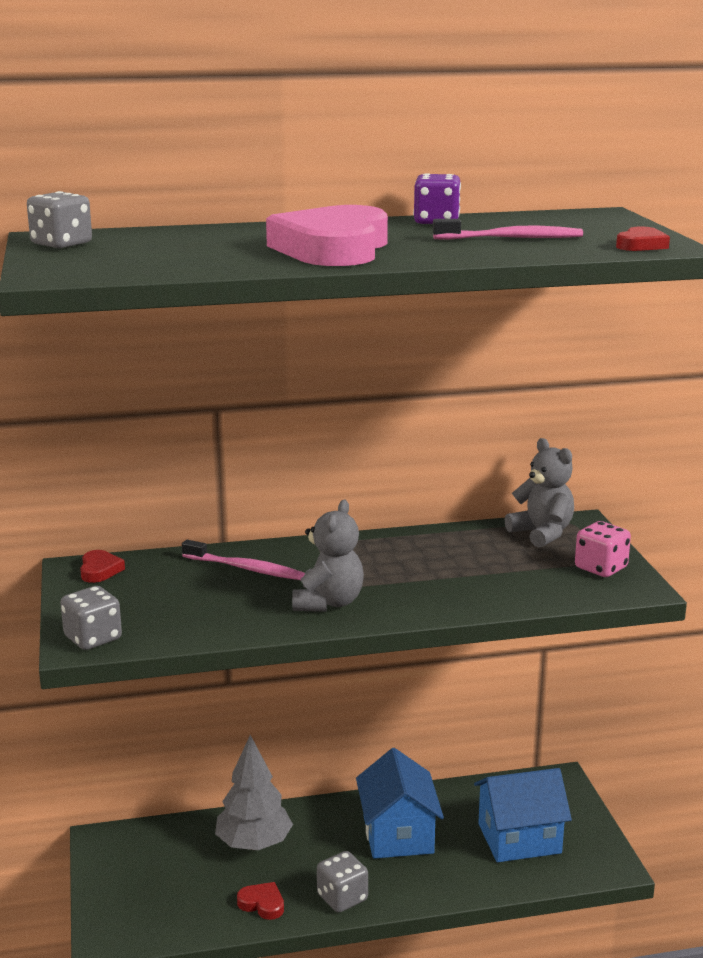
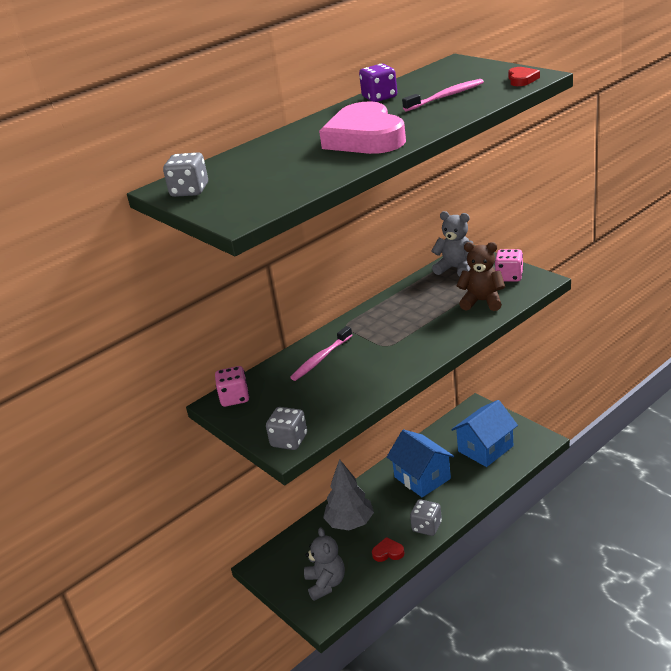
camera: 25 degrees left, 10 degrees up
(99, 570) = (234, 398): red heart -> pink dice
(245, 568) = (321, 359): pink toothbrush -> pink toothbrush turned 135 degrees clockwise
(328, 603) = (394, 359): grey teddy bear -> grey teddy bear (326, 583)
(525, 583) = (482, 301): none -> brown teddy bear

